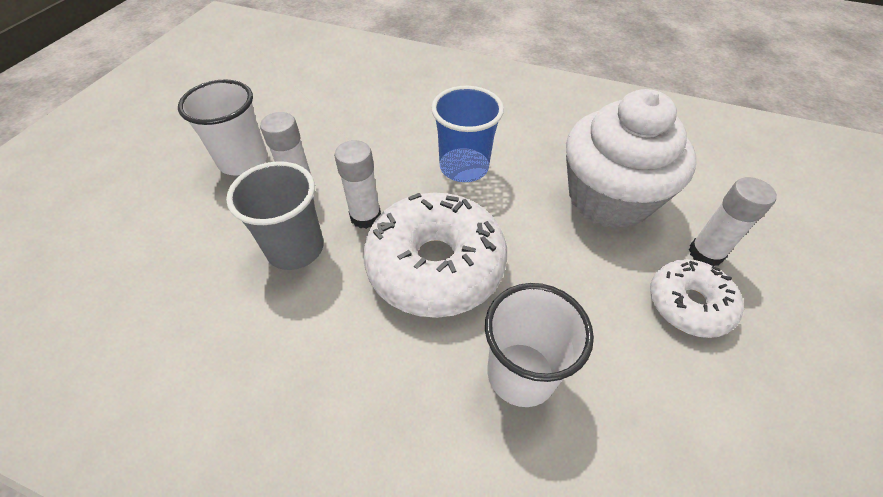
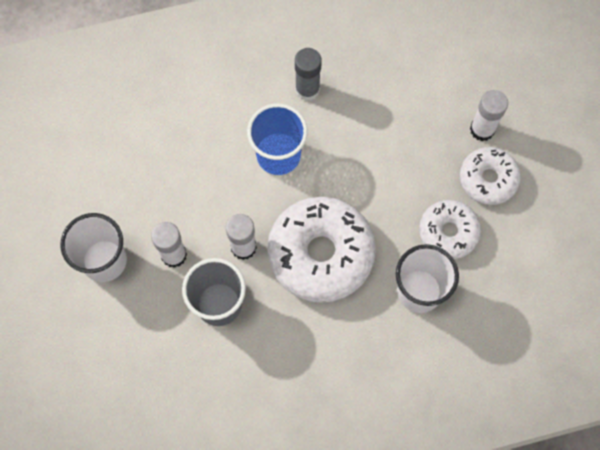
camera: 35 degrees left, 20 degrees up
(530, 137) = (307, 89): none -> grey glue stick
(602, 331) = (448, 232): none -> white donut
(609, 198) = (399, 119): white cupcake -> none

